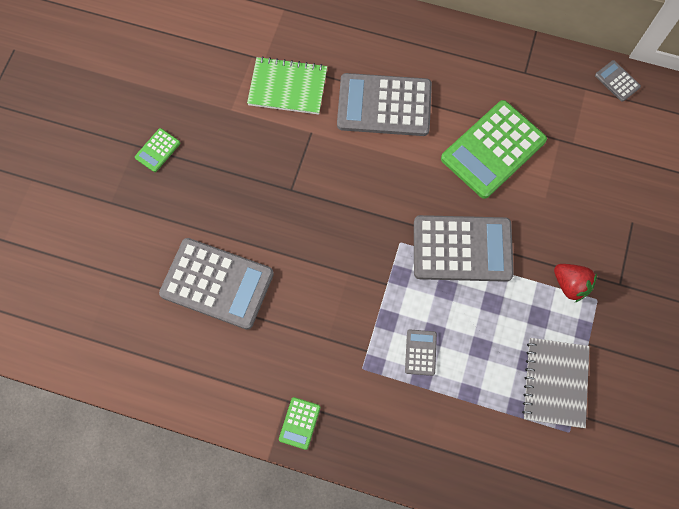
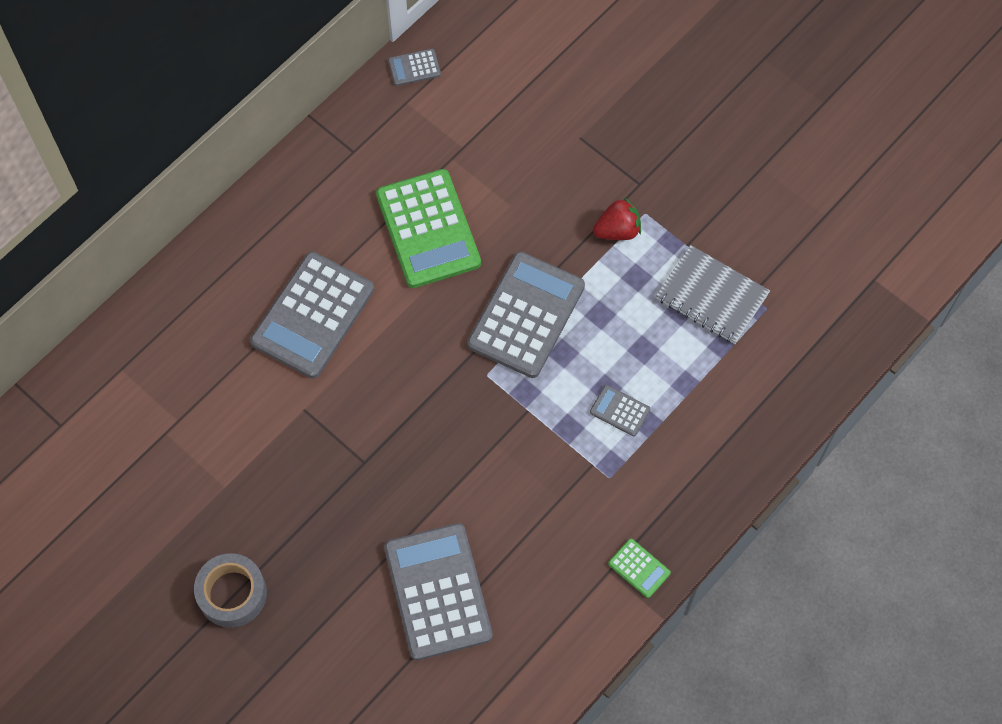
camera: 65 degrees left, 5 degrees down
(157, 150) = (232, 593): green calculator -> grey tape
(217, 284) = (438, 591): grey calculator -> grey calculator turned 60 degrees counterclockwise
(287, 87) = (230, 410): green notebook -> none

